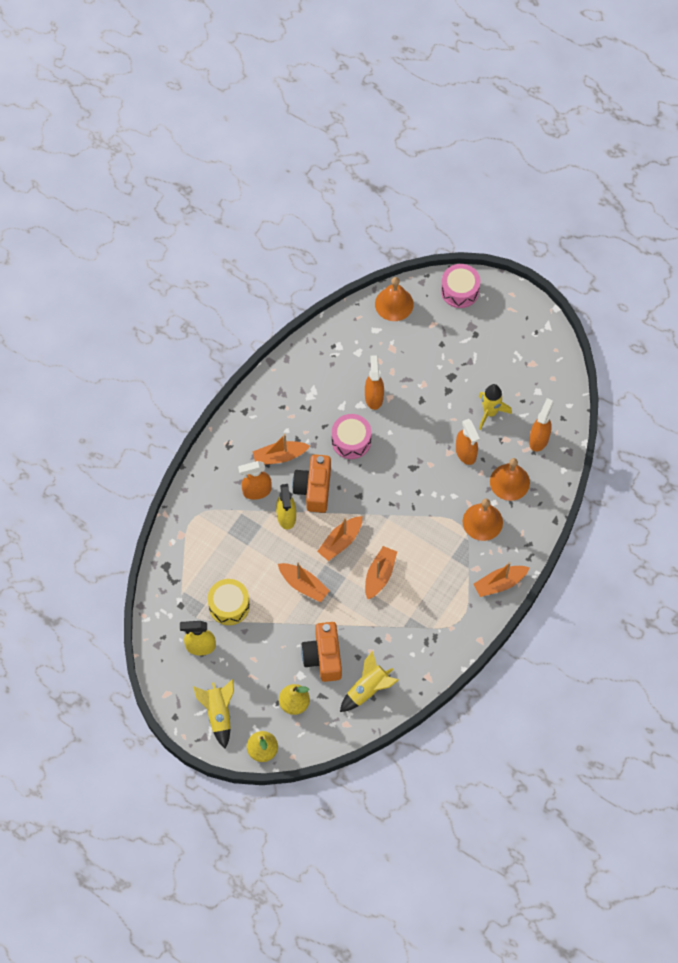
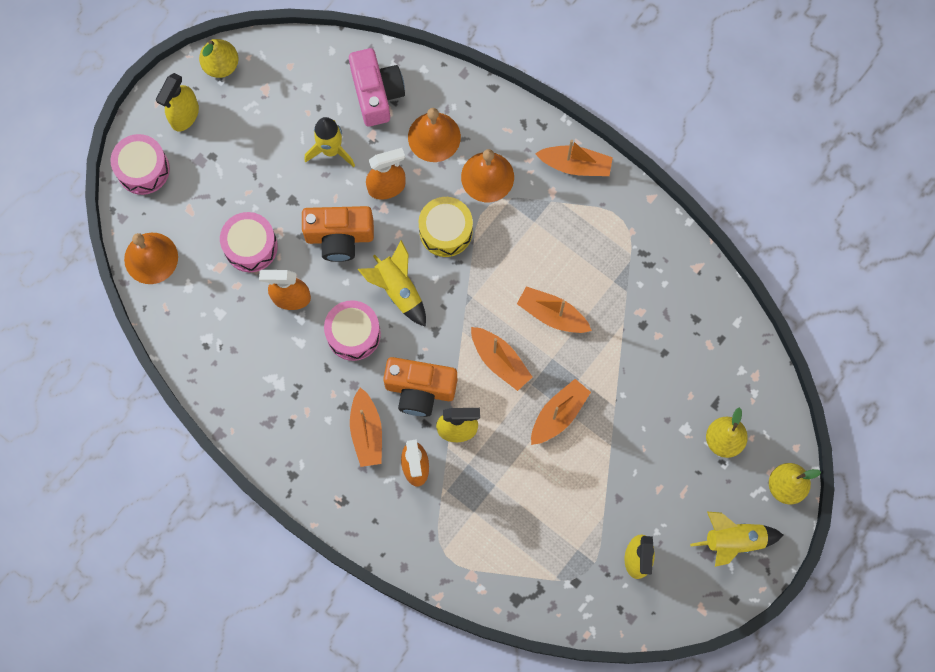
camera: 85 degrees left, 10 degrees up
(229, 606) = (581, 516): yellow drum -> yellow drum (446, 231)
(323, 657) = (662, 397): orange camera -> orange camera (339, 237)
(368, 689) = (710, 344): yellow rocket -> yellow rocket (398, 289)
(410, 367) = (250, 246): none -> pink drum
(500, 583) = (575, 165): orange boat -> orange boat turned 60 degrees counterclockwise
(504, 313) = (184, 115): none -> yellow spray bottle
(539, 439) = (376, 93): orange spray bottle -> pink camera
(547, 332) = (221, 65): none -> yellow pear

